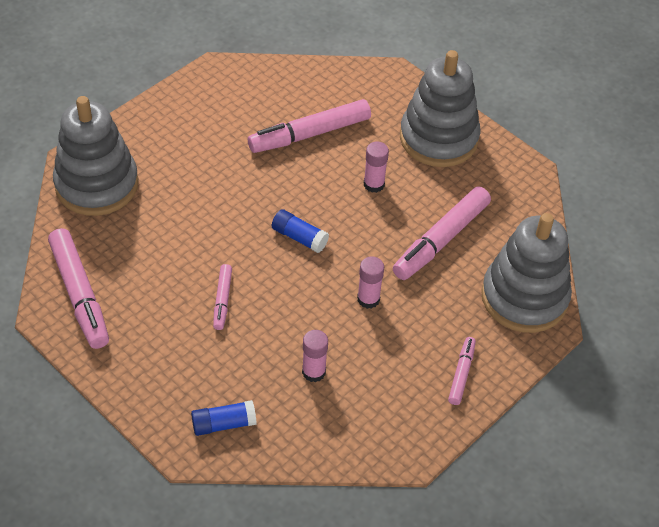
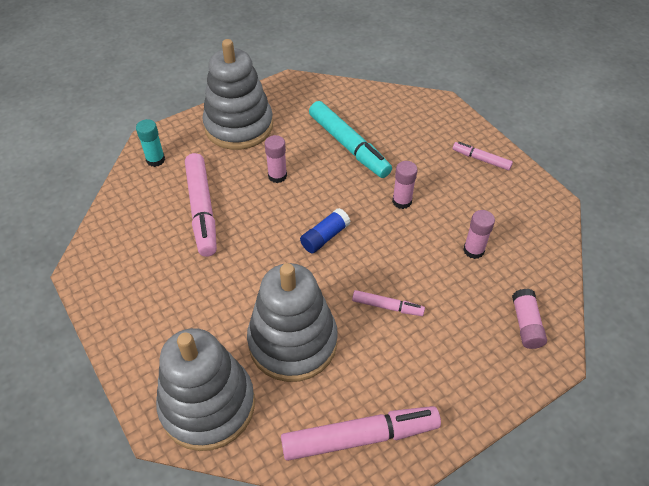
camera: 75 degrees left, 0 degrees up
(224, 424) = (526, 324): blue glue stick -> pink glue stick
(366, 84) = (155, 160): none -> turquoise glue stick
(441, 240) = (348, 146): pink marker -> turquoise marker
(524, 297) = (413, 111): grey stacking toy -> grey stacking toy (293, 342)

